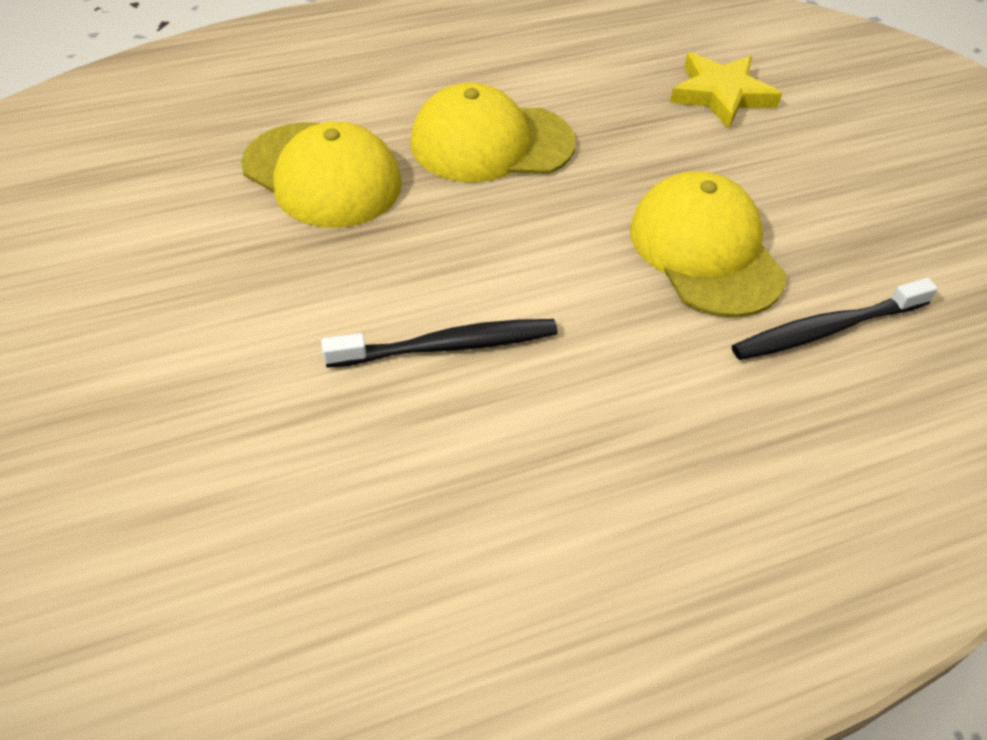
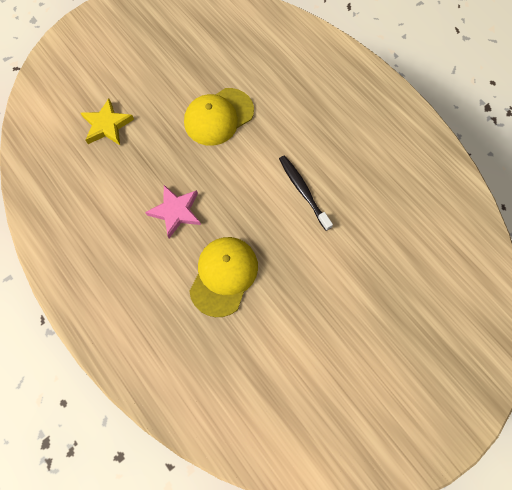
camera: 105 degrees left, 20 degrees up
(491, 143) = (176, 212): yellow cap -> pink star
(826, 329) = (246, 75): black toothbrush -> none

